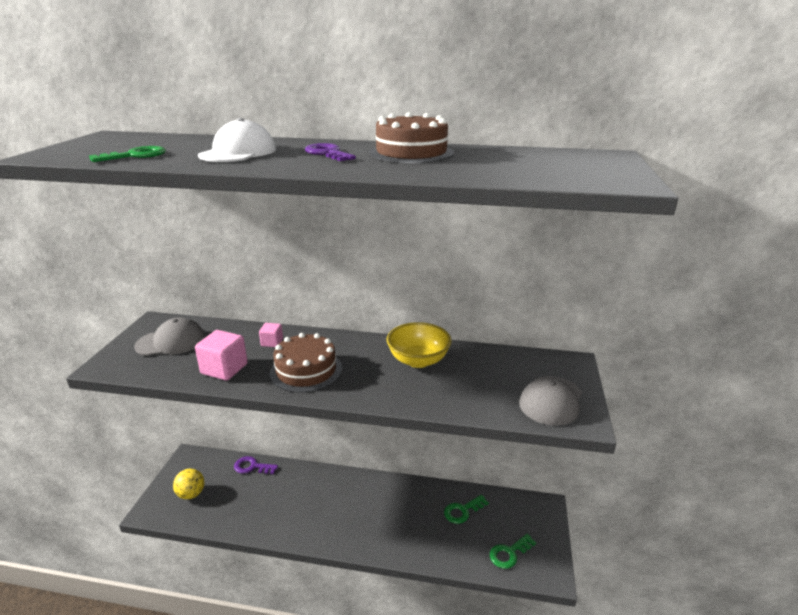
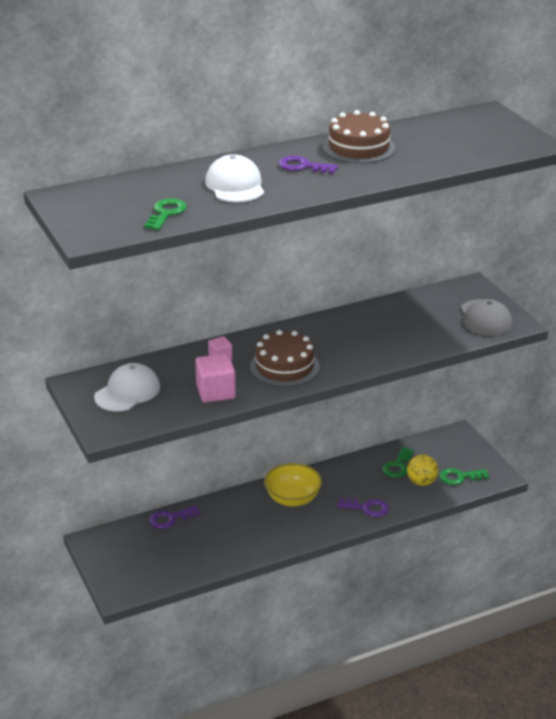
camera: 35 degrees left, 5 degrees up
(171, 342) = (127, 392): grey cap -> white cap
(191, 494) = (141, 564): yellow ball -> yellow ball (421, 482)
(398, 539) = (367, 508): none -> purple key
(418, 360) = (360, 326): yellow bowl -> yellow bowl (292, 499)
(509, 553) = (459, 477): green key -> green key turned 60 degrees clockwise

